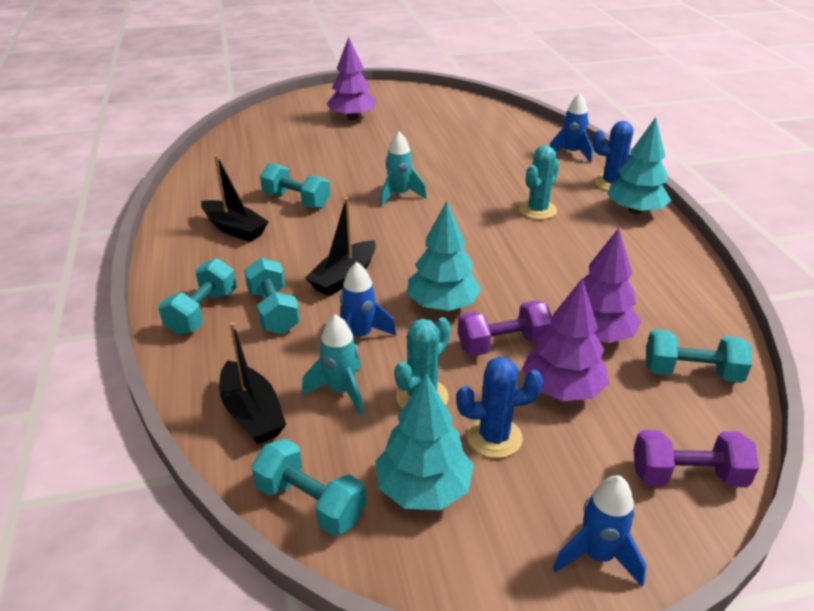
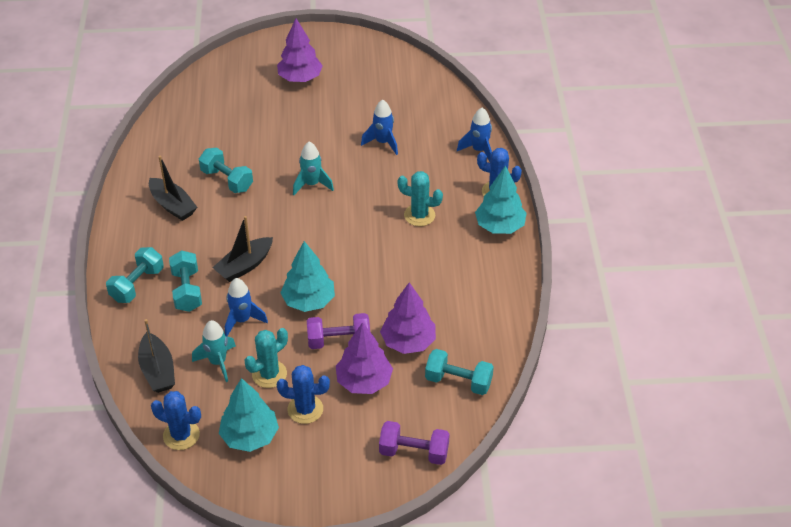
camera: 10 degrees right, 10 degrees up
(310, 503) = (181, 435): turquoise dumbbell -> blue cactus
(538, 210) = (419, 215): turquoise cactus -> turquoise cactus turned 60 degrees clockwise
(597, 556) = (335, 490): blue rocket -> blue rocket (383, 142)

